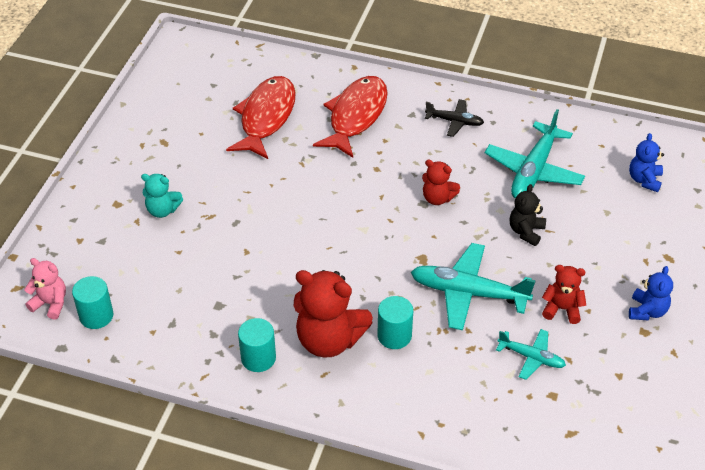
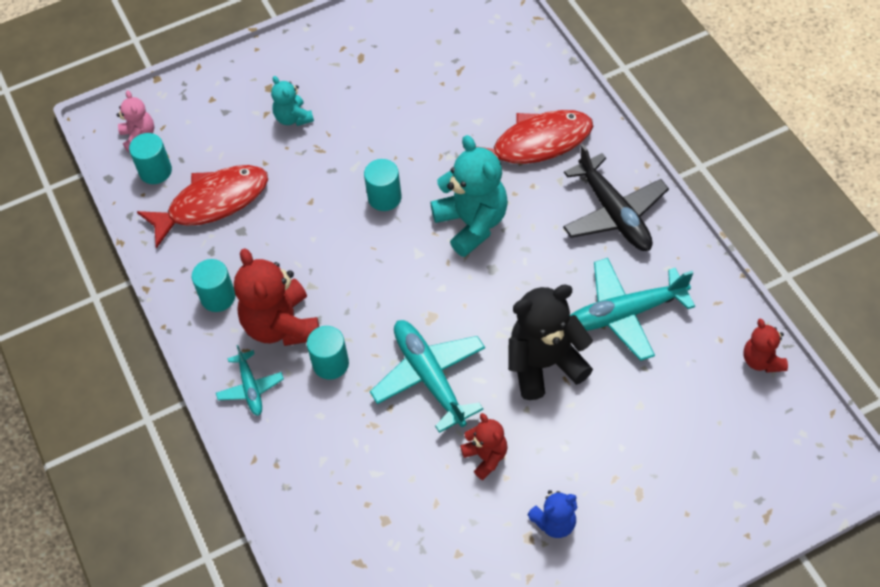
camera: 50 degrees right, 10 degrees up
(266, 117) = (462, 92): red fish -> red fish (212, 203)
(296, 213) = (384, 197): none -> turquoise cylinder
(375, 187) = (472, 223): none -> turquoise teddy bear
(437, 198) = (510, 273): red teddy bear -> red teddy bear (762, 360)
(454, 121) = (614, 213): black plane -> black plane, size x1.80
(526, 231) = (545, 364): black teddy bear -> black teddy bear, size x1.83
(531, 357) = (409, 474): turquoise plane -> turquoise plane (250, 388)
(644, 180) = (716, 404): blue teddy bear -> none

